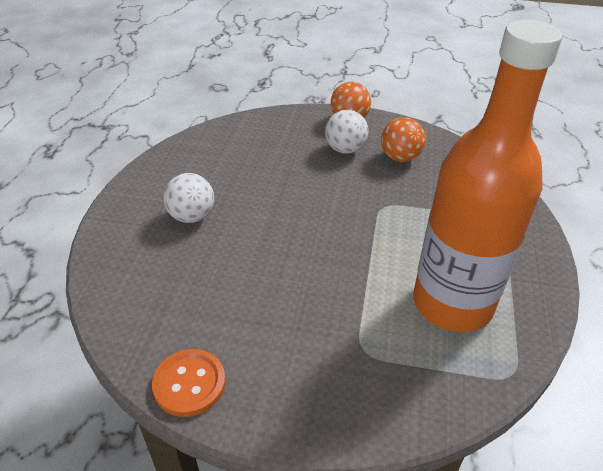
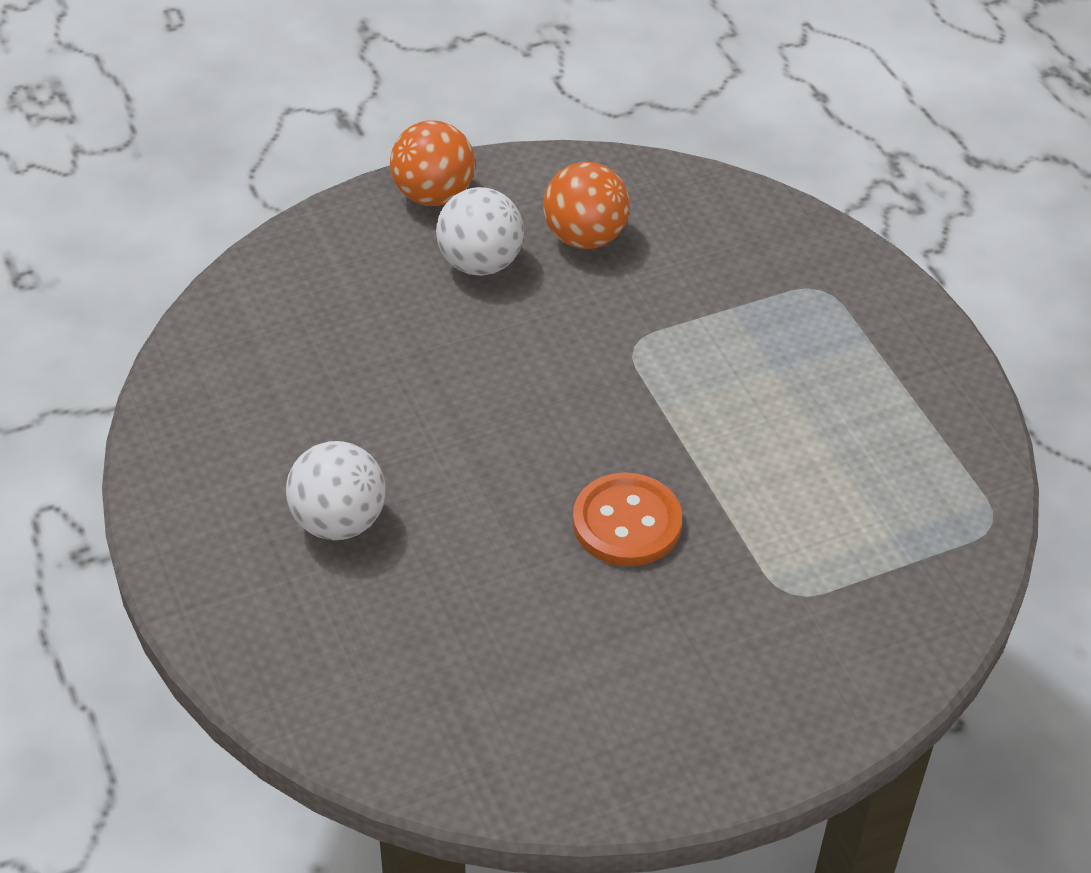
camera: 35 degrees left, 5 degrees up
(189, 384) = (600, 773): orange button -> orange button (626, 523)
(452, 303) = (851, 460): orange bottle -> none

